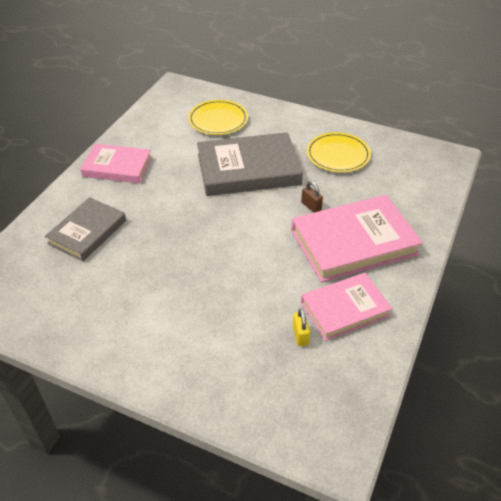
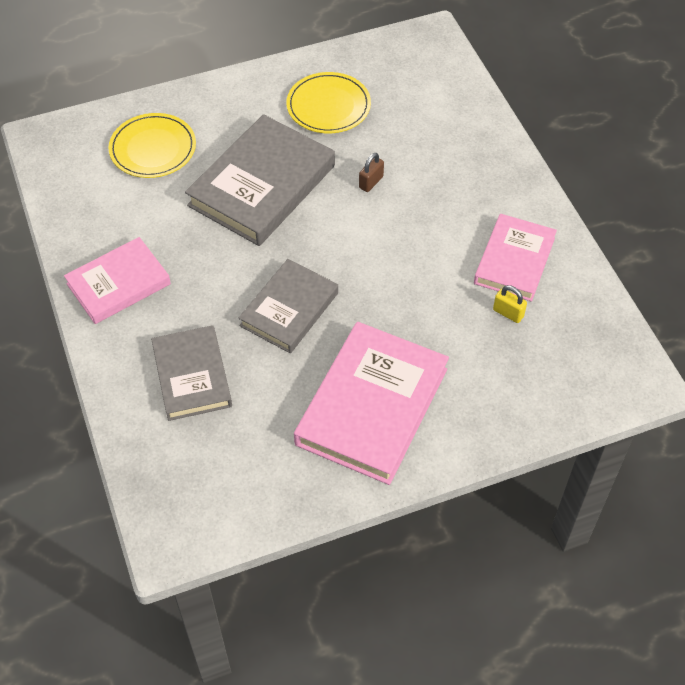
camera: 45 degrees left, 10 degrees up
(178, 237) = (289, 309): none -> grey book
(311, 206) = (371, 182): brown padlock -> brown padlock turned 60 degrees counterclockwise
(353, 242) = (450, 191): pink book -> pink book (372, 406)

